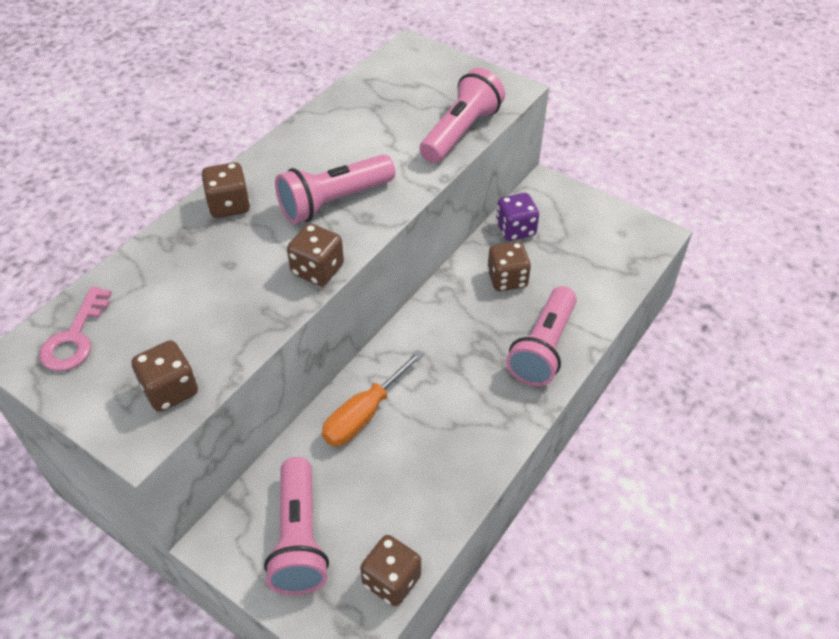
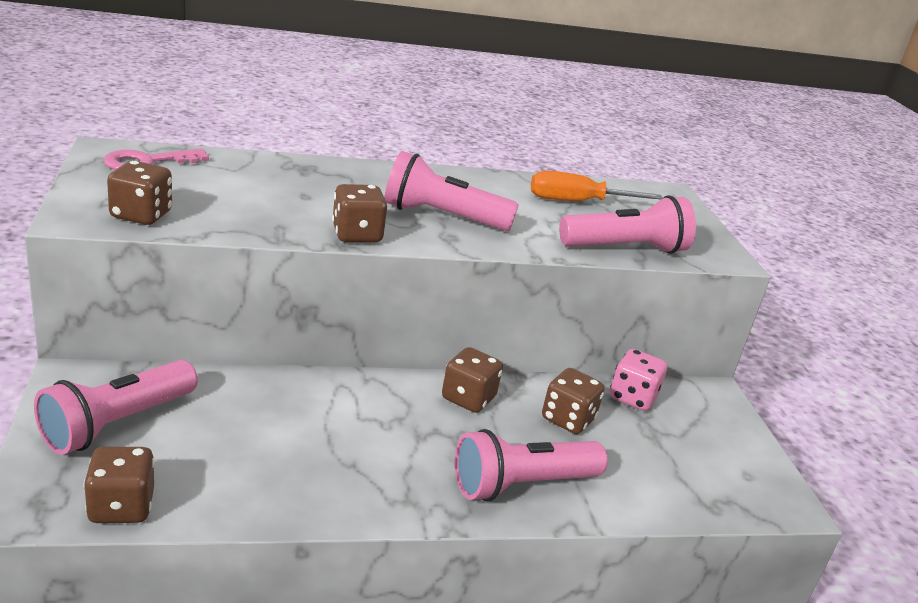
camera: 40 degrees right, 20 degrees down
(229, 205) = (365, 175): brown dice -> brown dice (468, 398)
(364, 414) = (297, 400): orange screwdriver -> orange screwdriver (578, 202)
(515, 229) = (632, 397): purple dice -> pink dice

